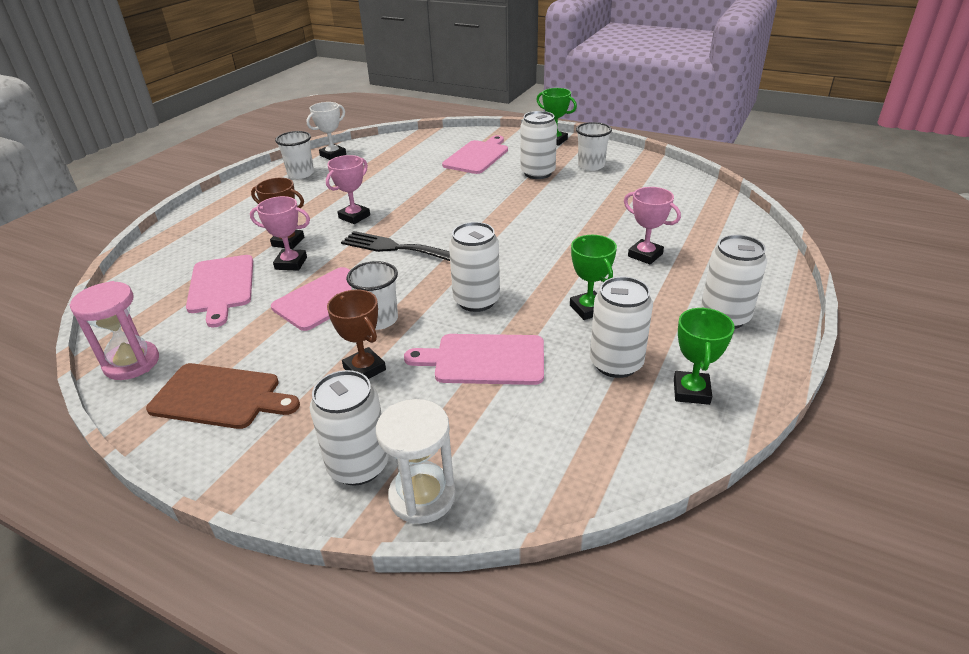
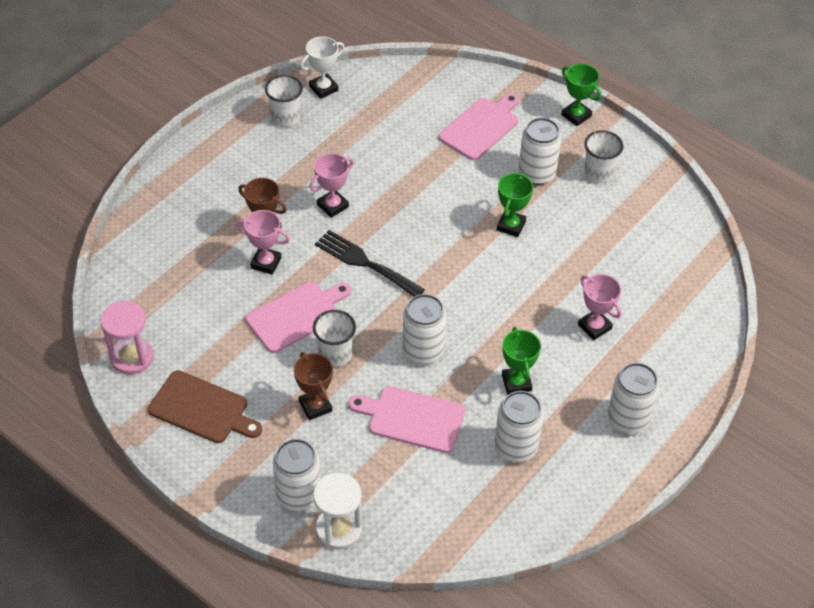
camera: 10 degrees right, 15 degrees up
(221, 287) = (202, 281): pink cutting board -> none
(691, 391) = (562, 487): green trophy -> green trophy (511, 226)

